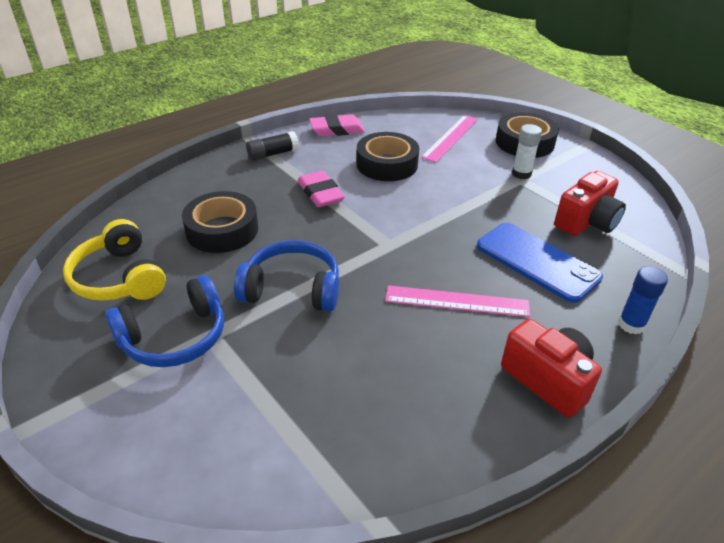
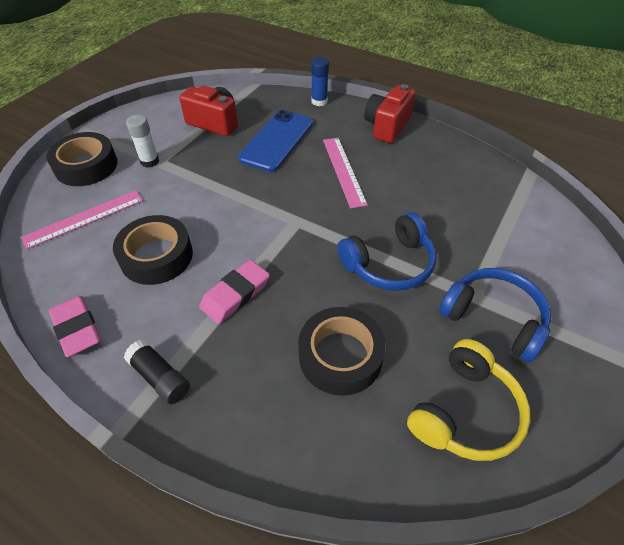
camera: 110 degrees left, 10 degrees up
(292, 289) = (389, 264): blue headphones -> blue headphones turned 105 degrees counterclockwise
(450, 138) = (84, 218): pink ruler -> pink ruler turned 45 degrees counterclockwise

